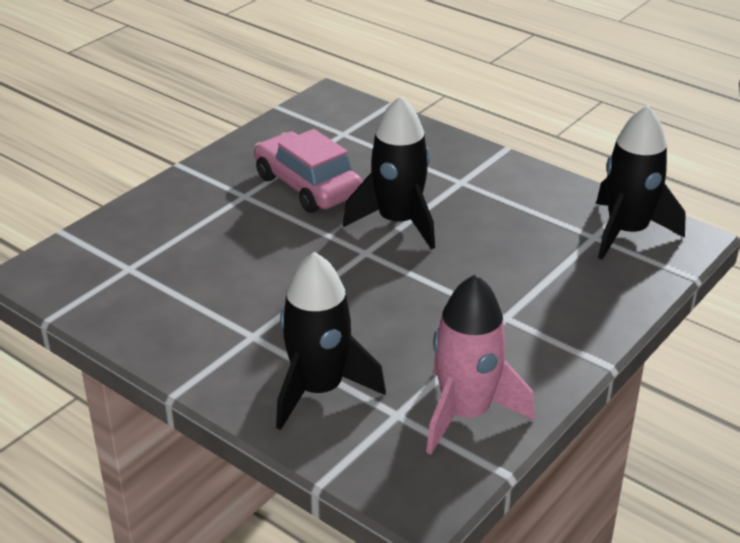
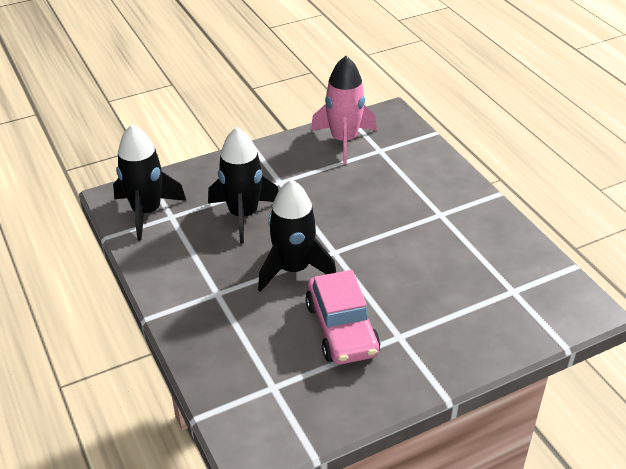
camera: 155 degrees left, 5 degrees up
(319, 389) = (415, 172): black rocket -> black rocket (243, 215)

